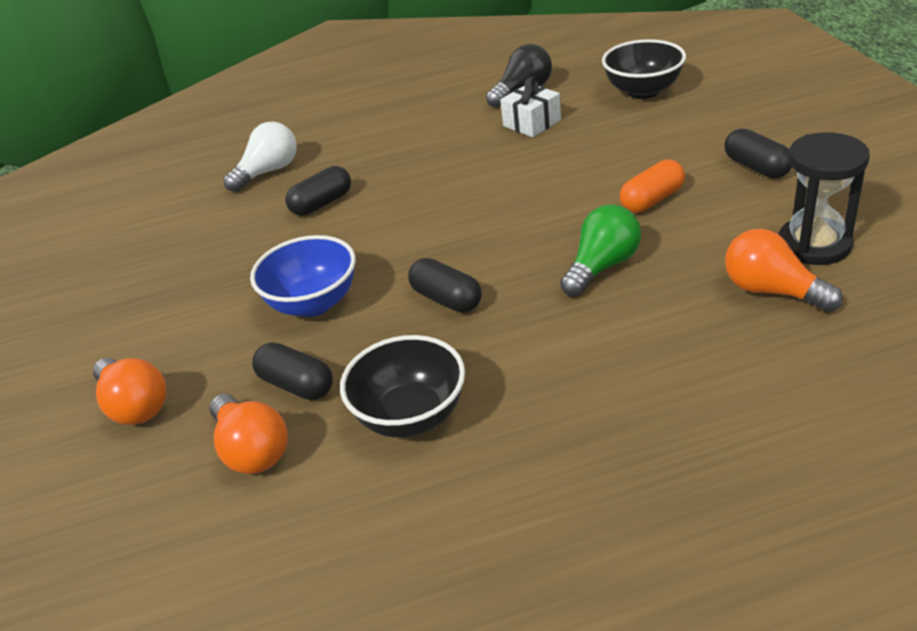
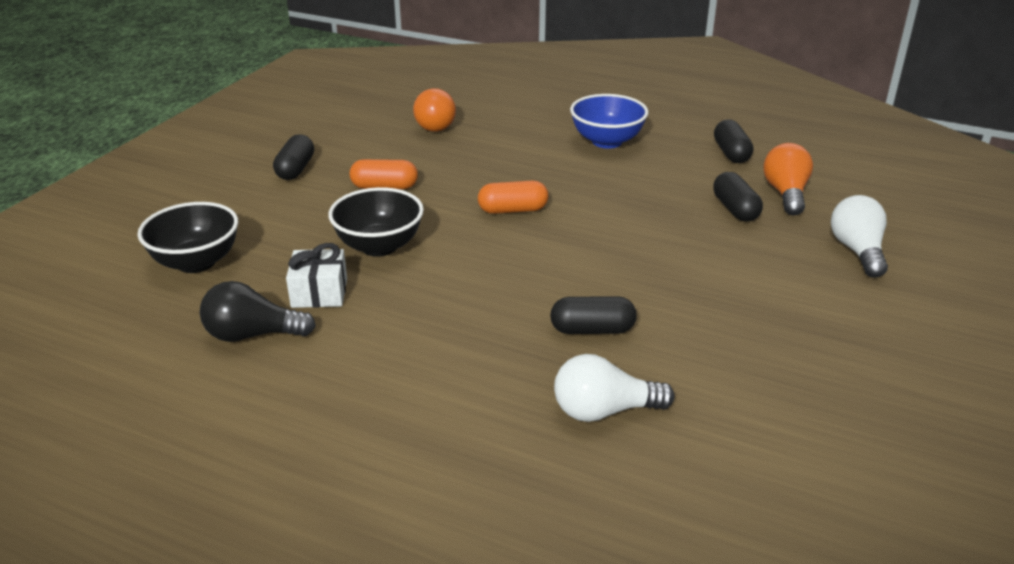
camera: 145 degrees left, 5 degrees down
(135, 405) = (857, 251): orange light bulb -> white light bulb
(313, 303) = (682, 249): blue bowl -> blue bowl (607, 141)
(411, 416) = (682, 167): black bowl -> black bowl (379, 246)
(446, 299) = (592, 204): black capsule -> black capsule (731, 153)
(508, 248) = (513, 210): none -> orange capsule
(602, 266) = (482, 172): green light bulb -> none
(814, 245) = (373, 127): black hourglass -> none

